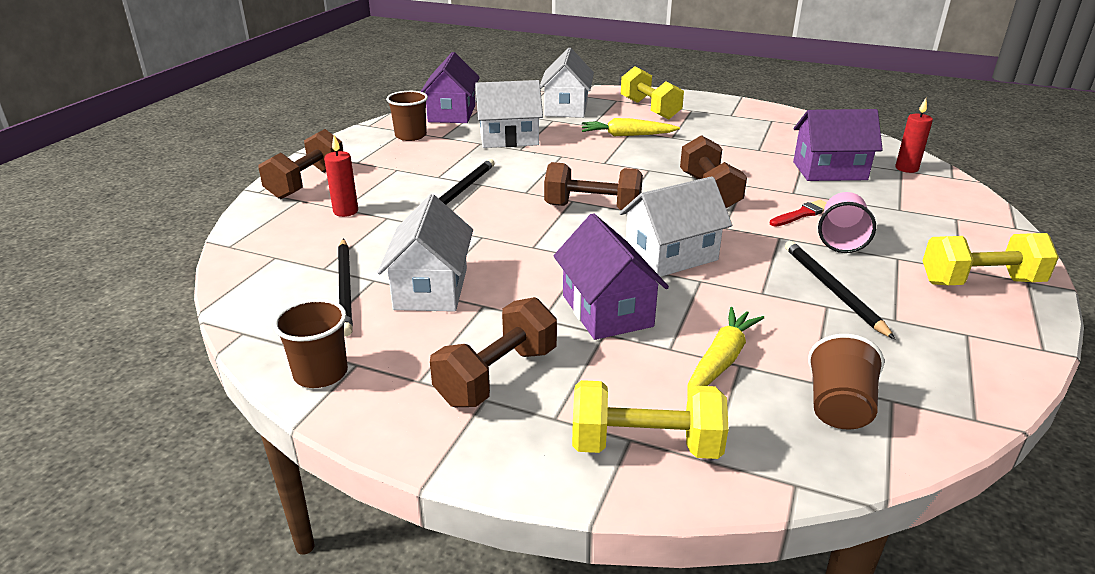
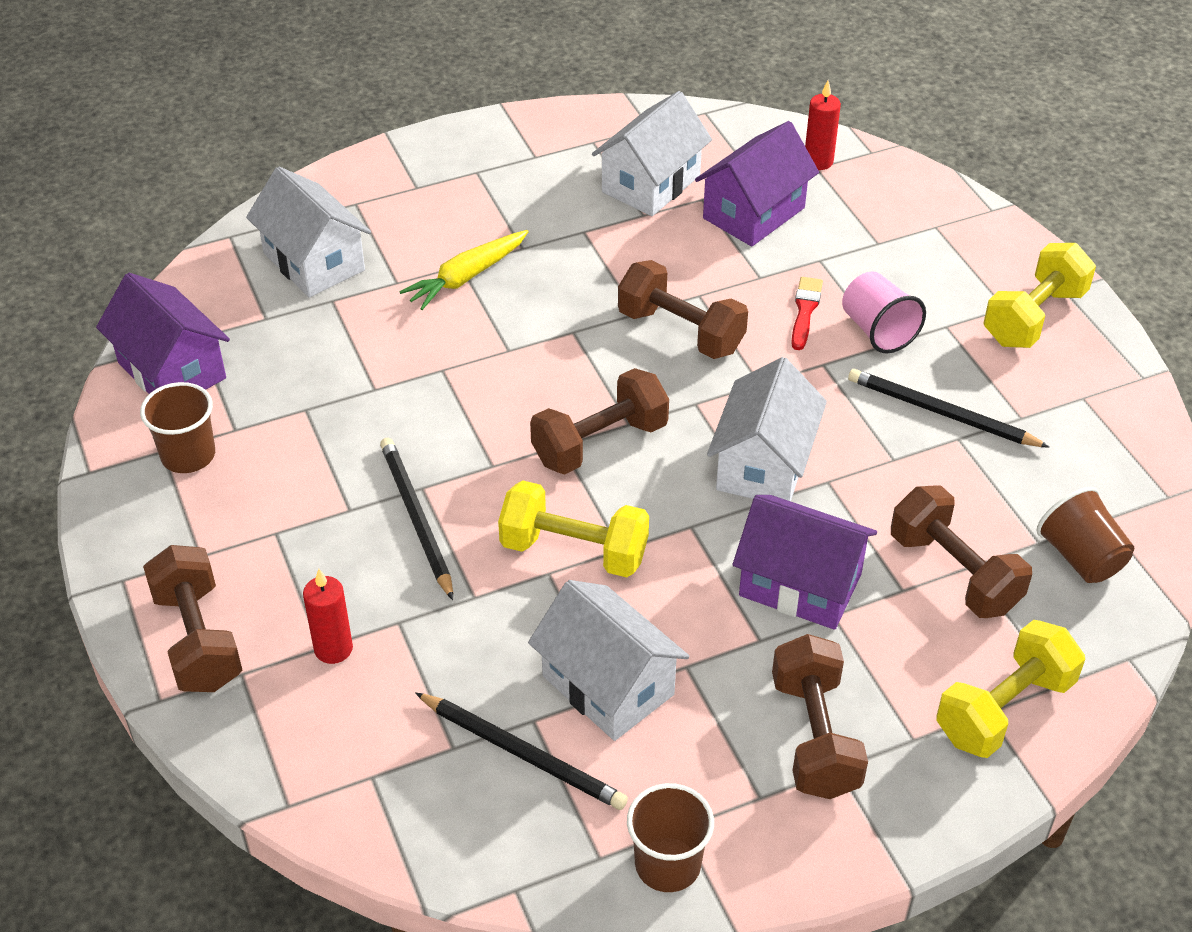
camera: 45 degrees left, 15 degrees up
(509, 138) = (330, 376): white house -> white house (651, 184)
(650, 109) = (425, 201): yellow dumbbell -> yellow dumbbell (574, 551)
(721, 360) = (954, 573): yellow carrot -> brown dumbbell

